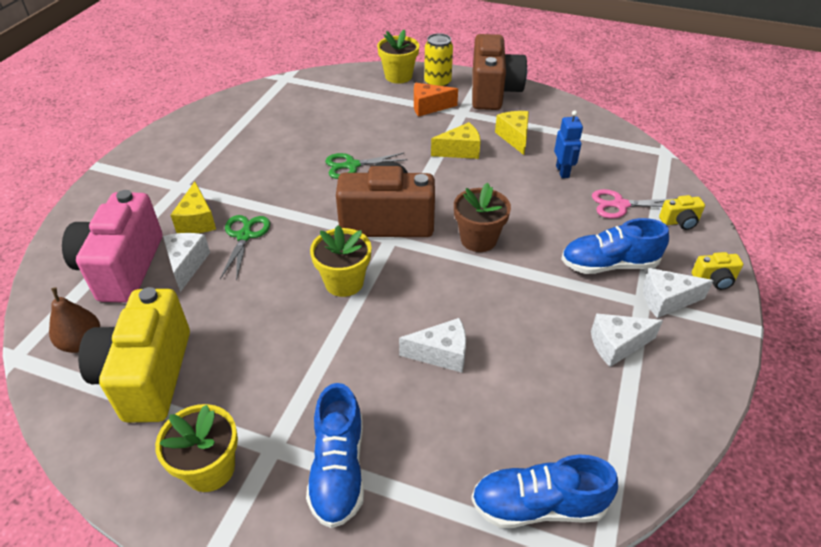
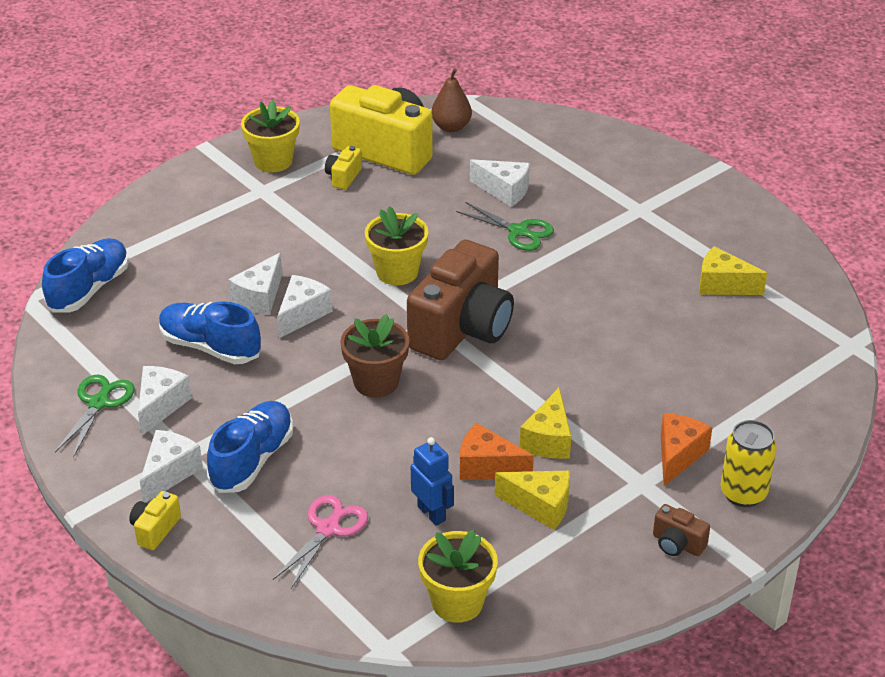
camera: 120 degrees right, 5 degrees down
(122, 268) = (531, 157): pink camera -> none
(197, 221) = (568, 209): yellow cheese -> yellow cheese (722, 285)
(338, 469) = (213, 212): blue shoe -> blue shoe (210, 347)
(351, 166) = (587, 337): green scissors -> green scissors (99, 402)
(398, 76) = (791, 459): yellow flower pot -> yellow flower pot (457, 602)
(440, 314) = (302, 314): none -> white cheese
(493, 92) = (677, 544): brown camera -> brown camera, size x0.41
(505, 165) = (487, 467): none -> orange cheese
(562, 171) = (432, 513): blue robot -> blue robot turned 150 degrees counterclockwise
(680, 222) = (254, 564): yellow camera -> yellow camera (343, 177)

